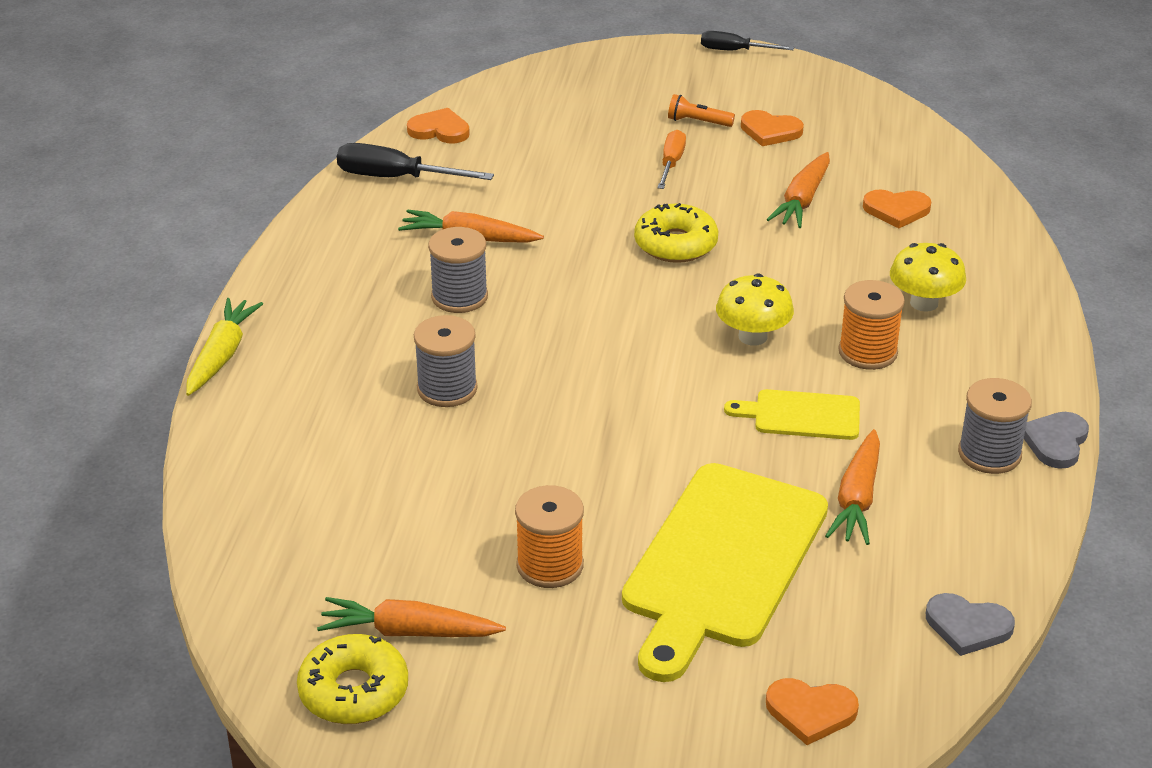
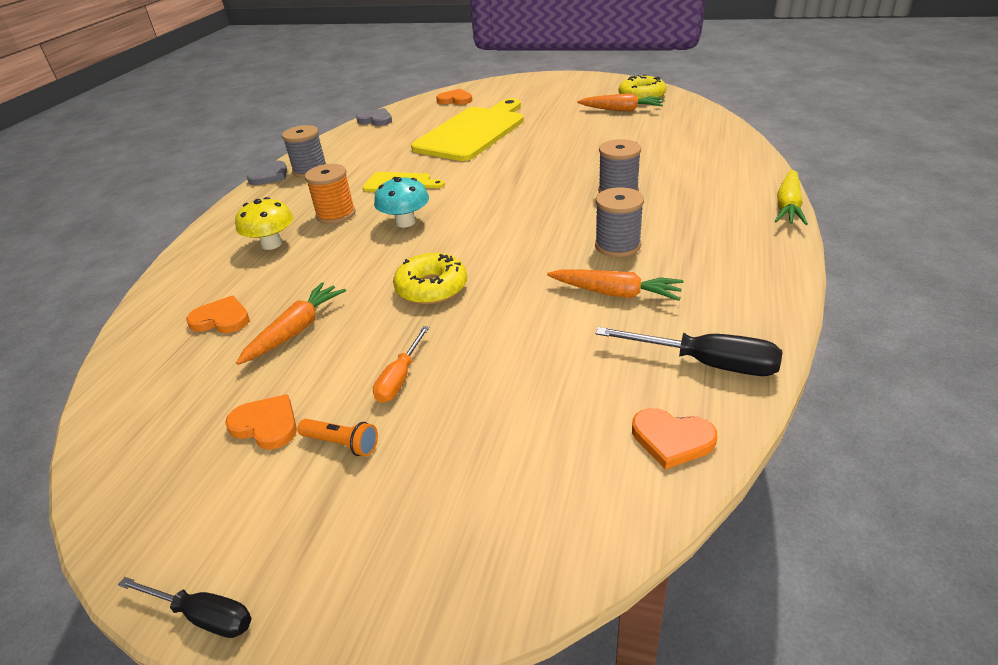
camera: 170 degrees left, 0 degrees up
(550, 565) = (556, 129): orange spool -> none
(752, 336) = (405, 222): yellow mushroom -> turquoise mushroom
(857, 499) = (393, 153): orange carrot -> none

